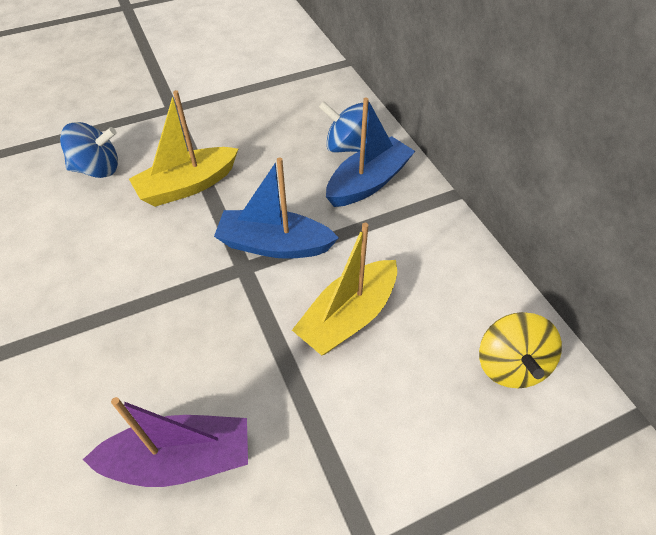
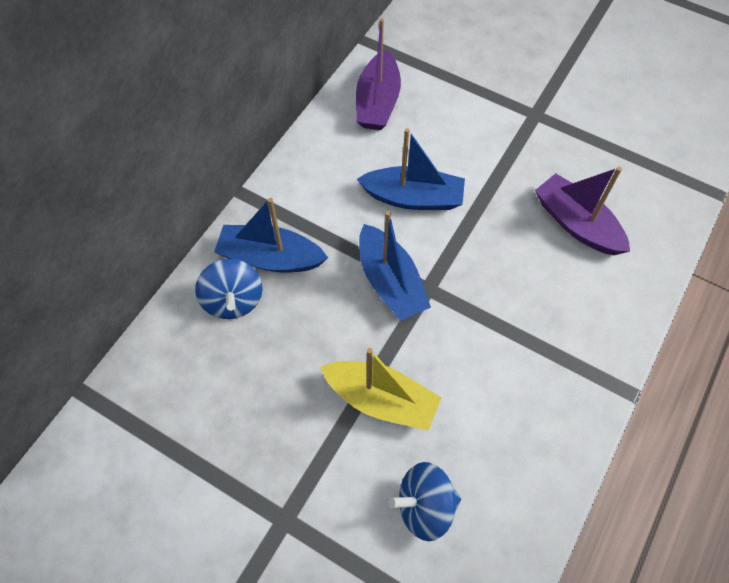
camera: 125 degrees left, 10 degrees up
(98, 169) = (424, 506): blue spinning top -> blue spinning top turned 60 degrees counterclockwise
(348, 317) = (413, 198): yellow boat -> blue boat
(510, 365) = (377, 102): yellow spinning top -> purple boat

